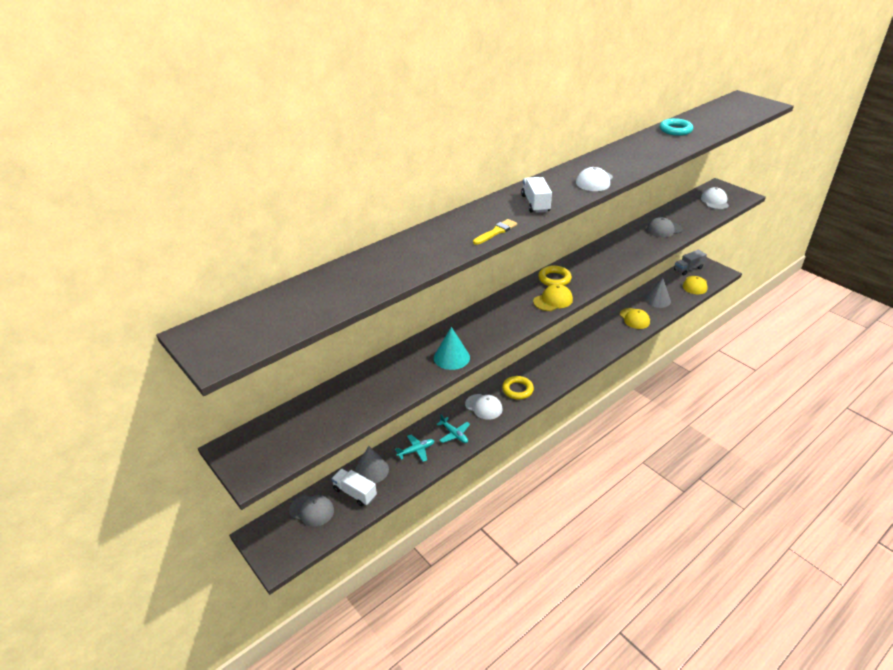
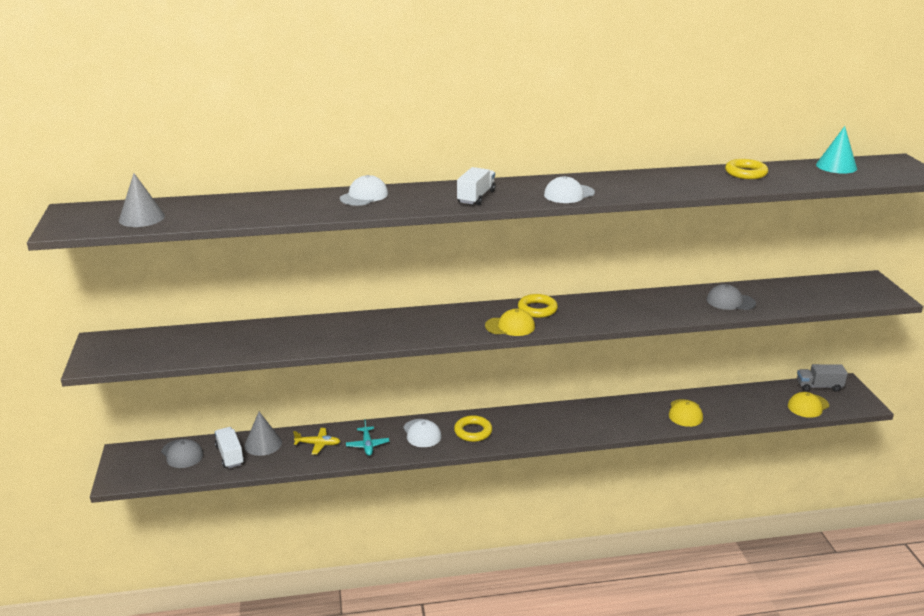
camera: 30 degrees right, 10 degrees down
(416, 450) = (318, 444): turquoise plane -> yellow plane
(451, 357) = (350, 339): turquoise cone -> turquoise cone (836, 166)
(496, 232) = (402, 208): yellow brush -> none
(657, 300) = (738, 404): grey cone -> grey cone (142, 218)
(675, 130) = (745, 173): turquoise ring -> yellow ring
(714, 201) = (840, 292): white cap -> white cap (364, 196)

